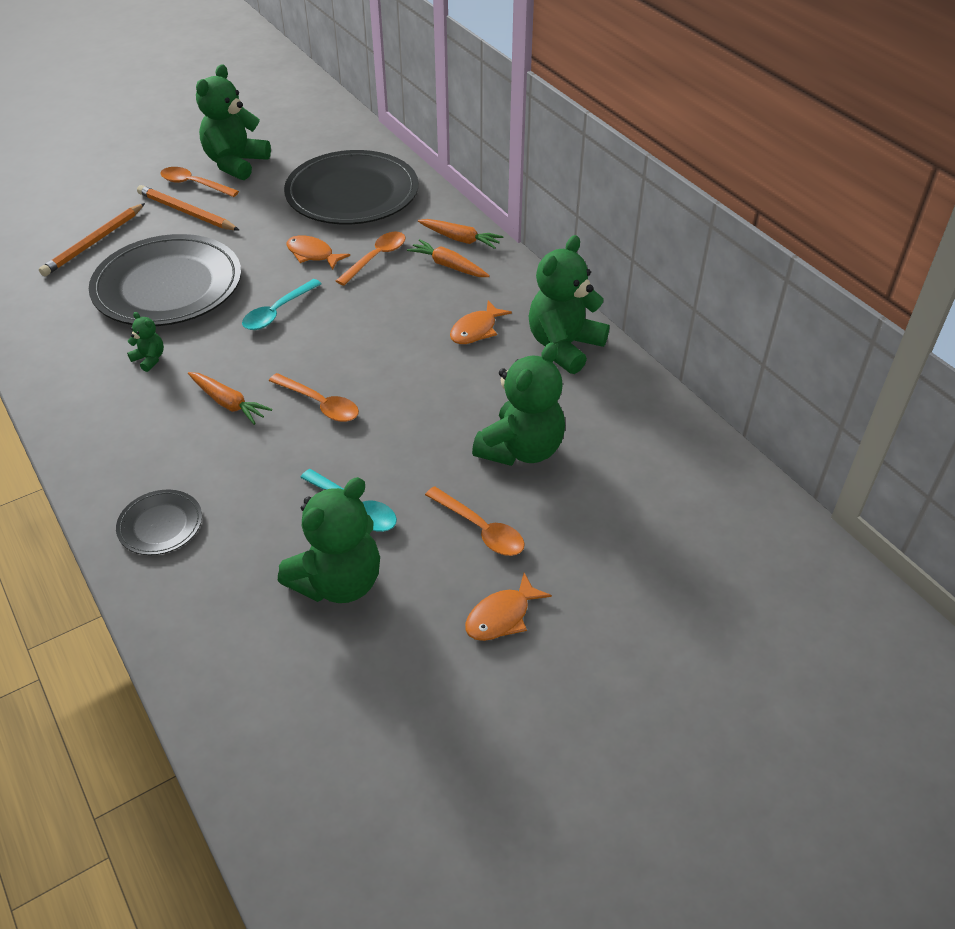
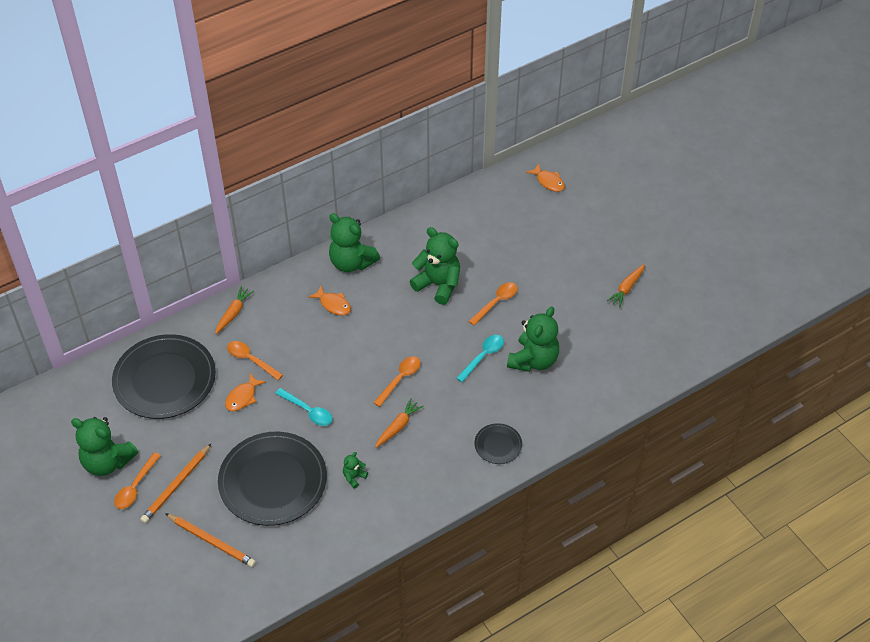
camera: 90 degrees left, 5 degrees up
(338, 582) = (533, 360): green teddy bear -> green teddy bear turned 75 degrees clockwise
(448, 266) = (264, 319): orange carrot -> orange carrot (627, 288)
(502, 616) = (550, 294): orange fish -> orange fish (548, 181)

